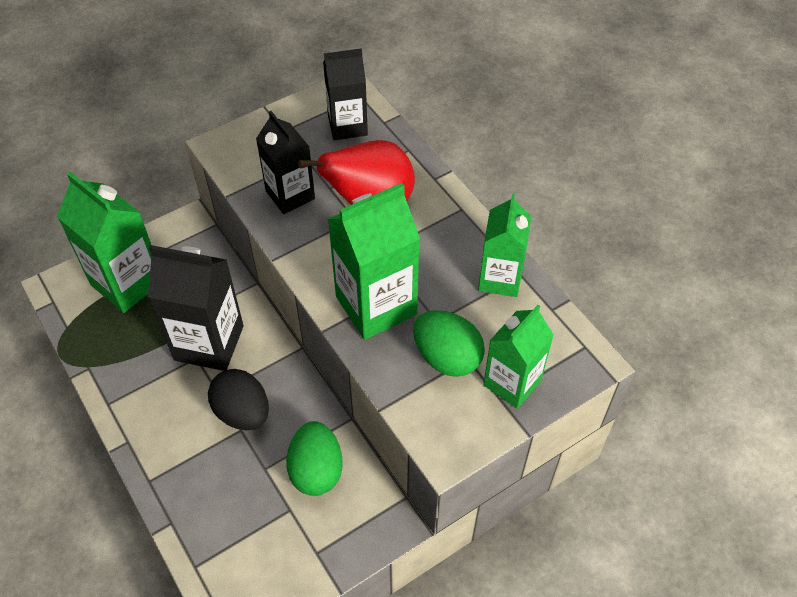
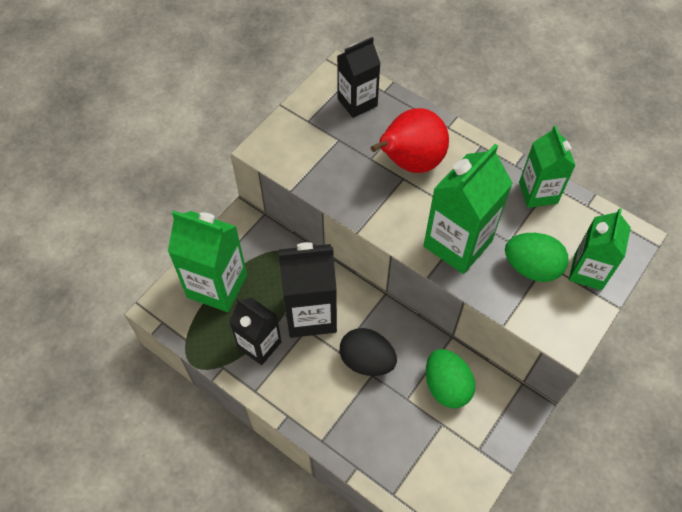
camera: 20 degrees left, 5 degrees up
(290, 195) = (343, 174): black carton -> black carton (259, 345)

